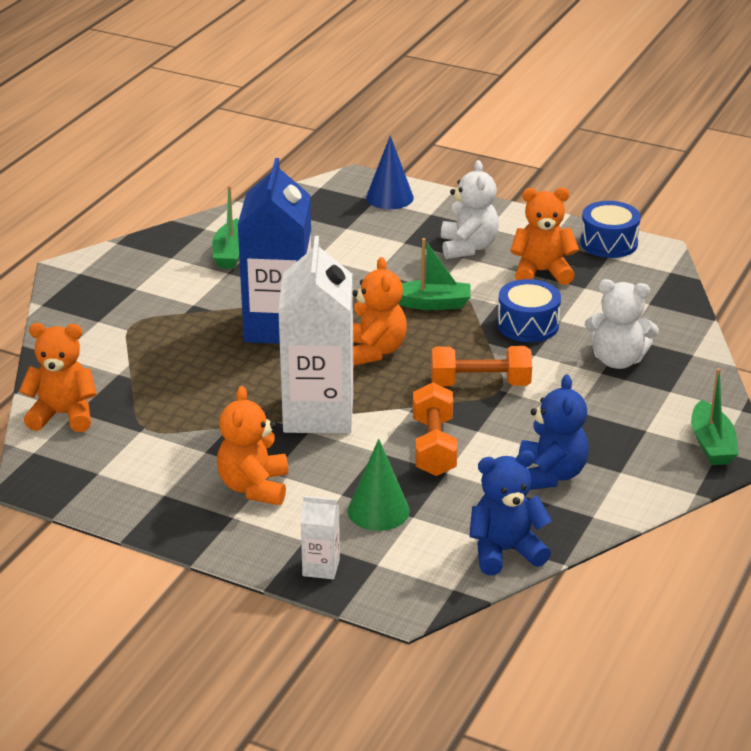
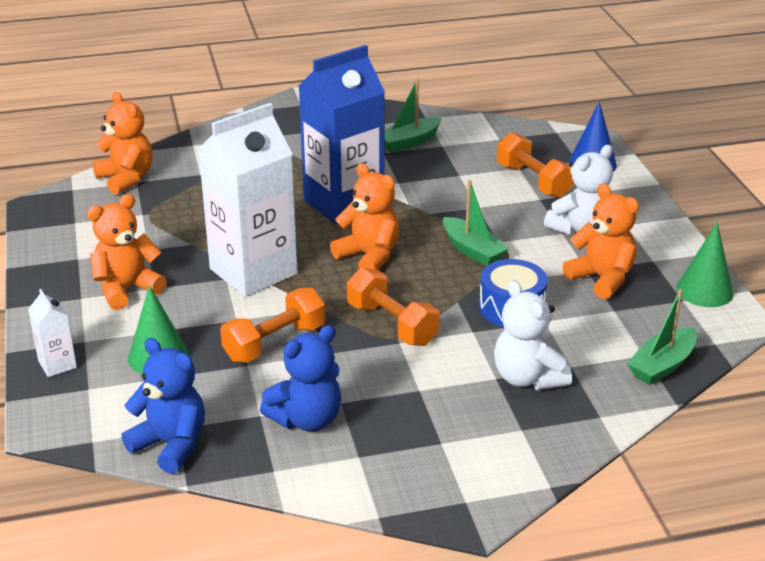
camera: 50 degrees right, 0 degrees up
(374, 351) = (369, 256): orange teddy bear -> orange teddy bear turned 90 degrees counterclockwise
(375, 232) = (533, 181): none -> orange dumbbell
(608, 243) = (704, 290): blue drum -> green cone
(711, 444) = (469, 492): green boat -> green boat (662, 365)

